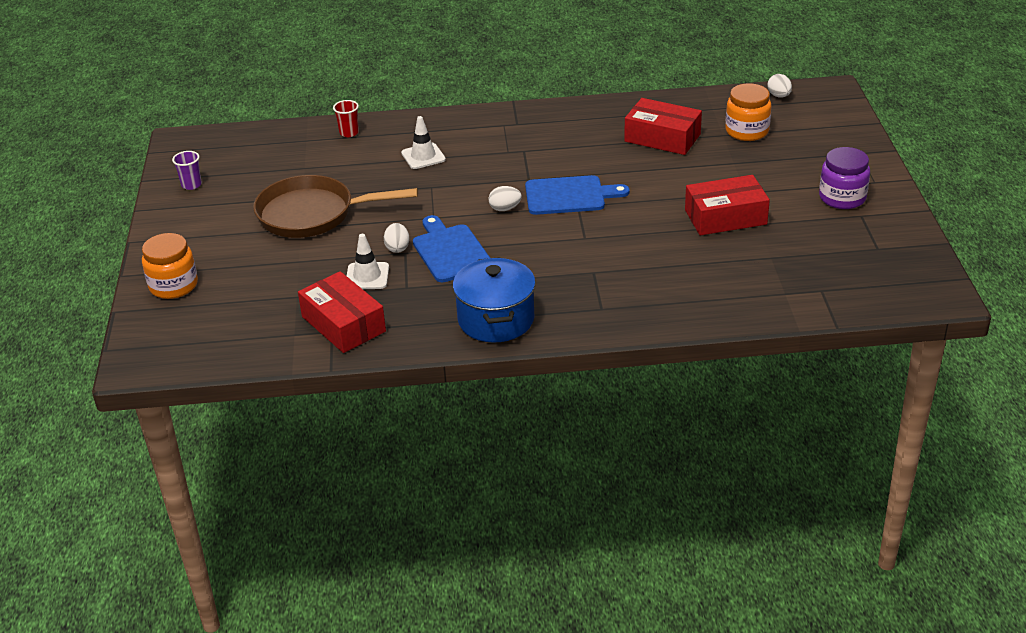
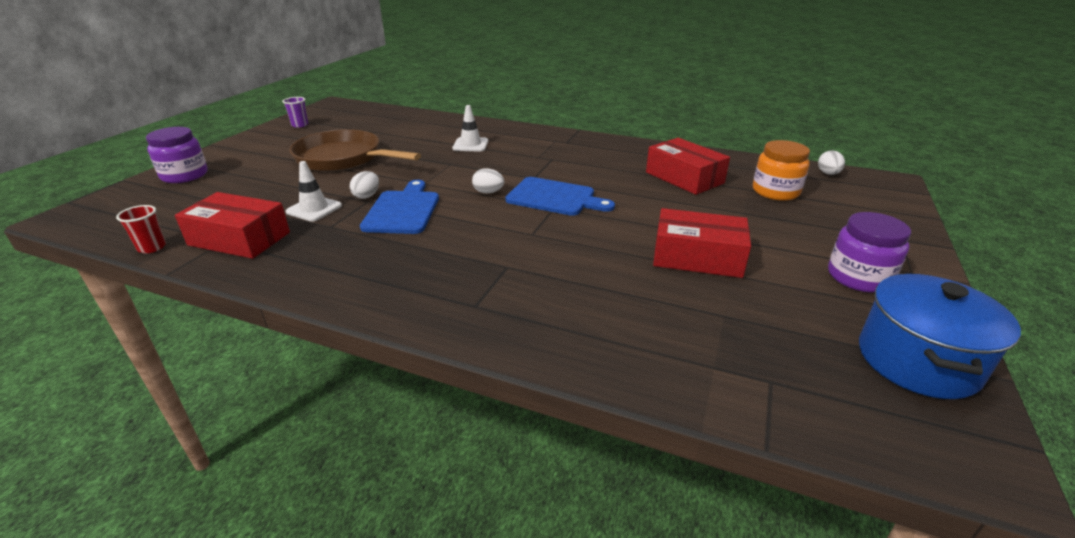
camera: 25 degrees right, 5 degrees down
(173, 285) = (184, 175): orange jar -> purple jar
(343, 324) = (239, 239): red box -> red box turned 60 degrees counterclockwise
(349, 133) = (439, 121): red cup -> red cup (152, 247)
(496, 319) = (362, 279): blue pot -> blue pot (917, 361)

